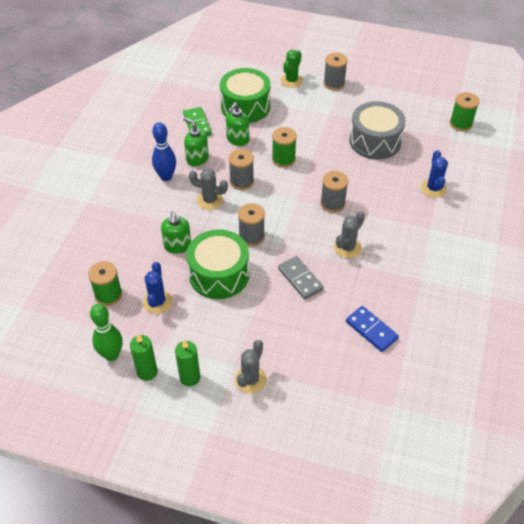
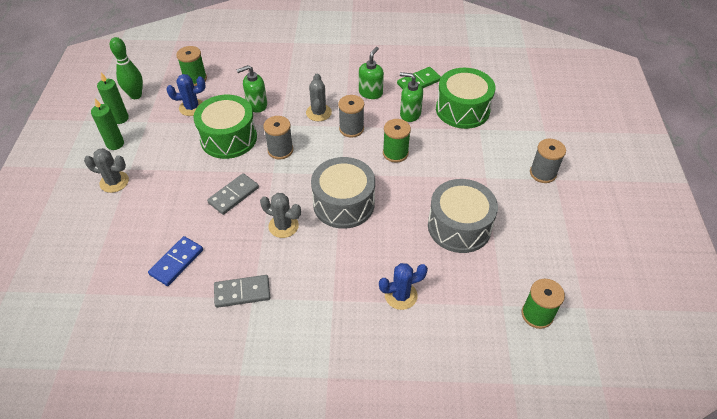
camera: 75 degrees right, 0 degrees up
(166, 177) = (339, 79): blue bowling pin -> none
(291, 81) = (526, 136): green cactus -> none
(332, 203) = (343, 204): grey spool -> grey drum
(413, 285) = (242, 292): none -> grey domino

